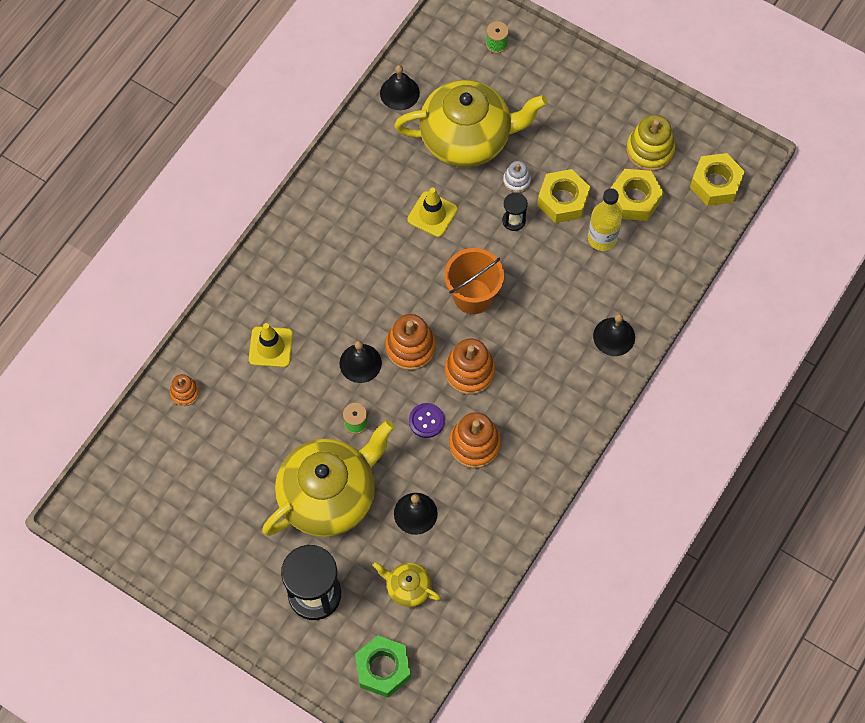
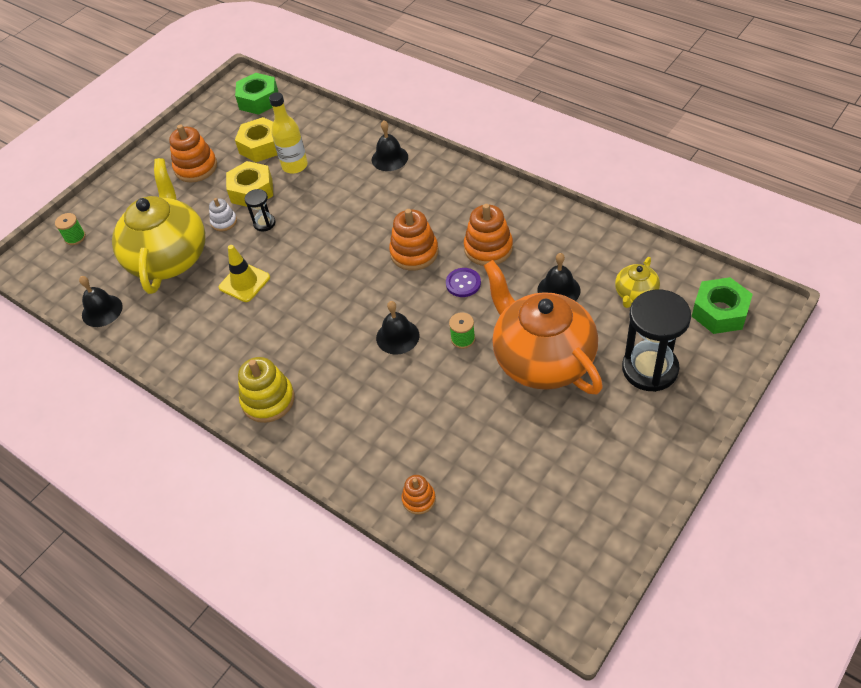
camera: 80 degrees left, 15 degrees down
(270, 347) = (371, 416): yellow traffic cone -> none
(329, 496) = (542, 359): yellow teapot -> orange teapot
(410, 347) = (384, 297): orange stacking toy -> orange stacking toy (196, 167)
(473, 296) = (337, 251): orange bucket -> none
(649, 150) = (217, 137): yellow stacking toy -> yellow stacking toy (268, 400)
(715, 184) = (259, 100): yellow nut -> green nut

